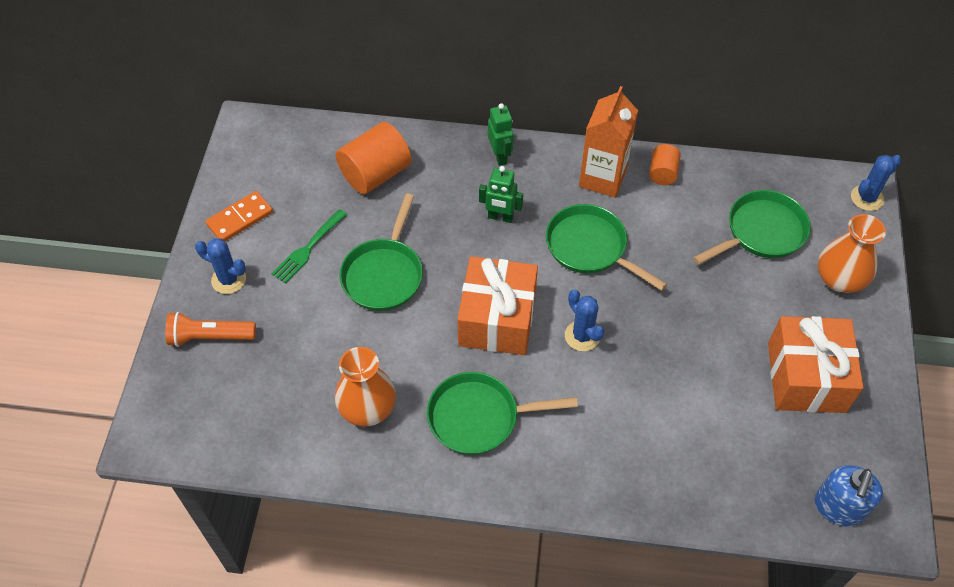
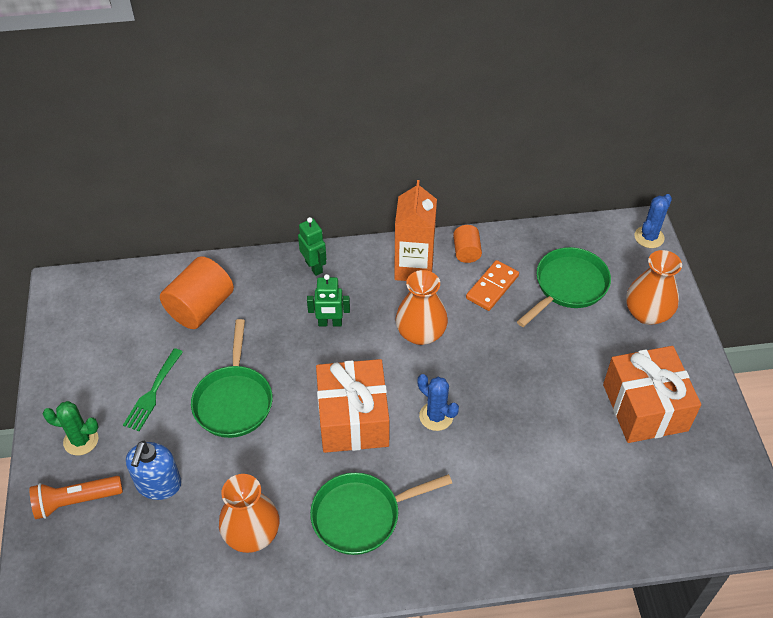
camera: 15 degrees left, 5 degrees down
(228, 280) = (81, 440): blue cactus -> green cactus
(240, 219) = (77, 378): orange domino -> orange domino (492, 287)
(590, 247) = (420, 333): green pan -> orange vase
(838, 507) = (708, 518): blue soap dispenser -> blue soap dispenser (158, 484)

